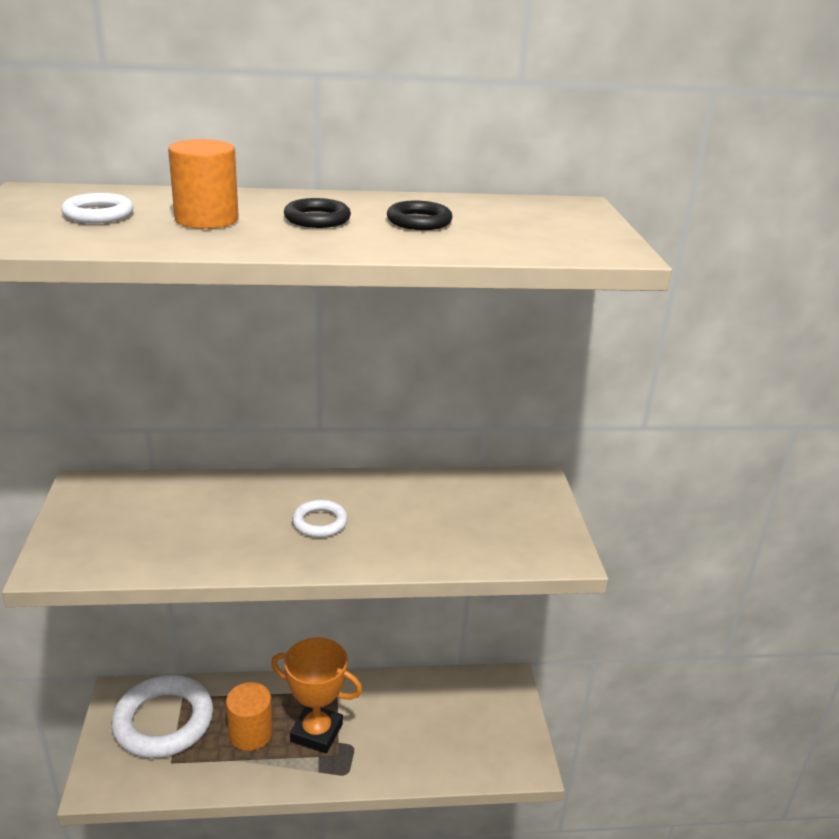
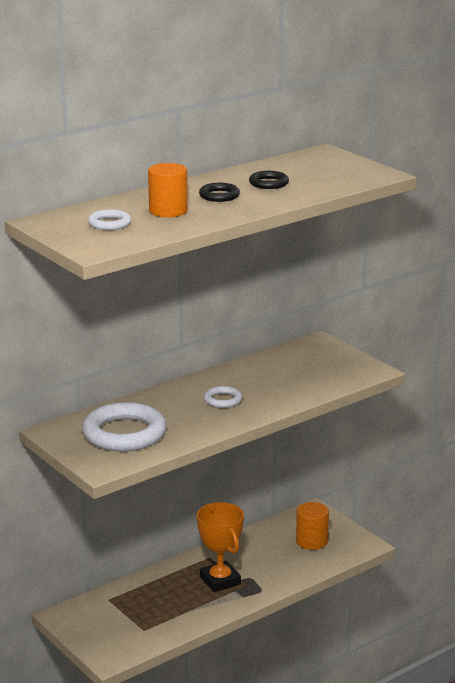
camera: 30 degrees left, 5 degrees down
(163, 721) = (112, 615): white ring -> white ring (124, 433)
(250, 733) = (178, 597): orange cylinder -> orange cylinder (311, 541)
(316, 732) = (220, 580): orange trophy -> orange trophy turned 75 degrees clockwise

